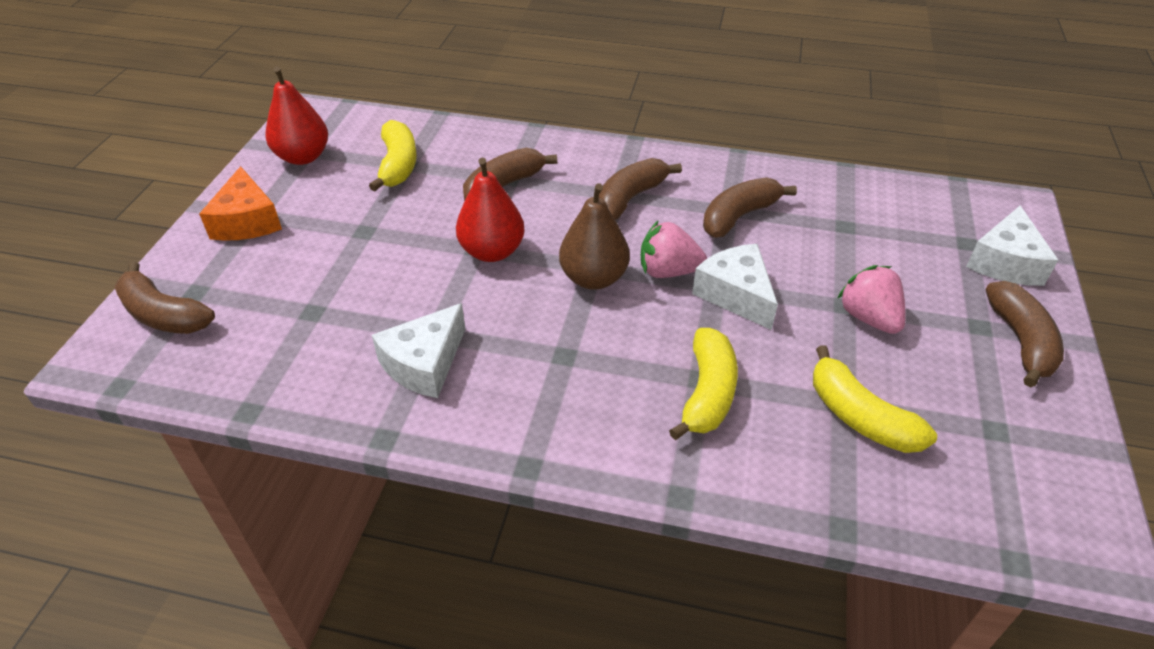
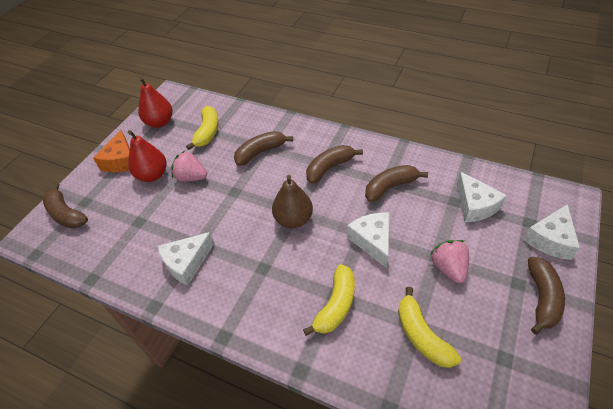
camera: 15 degrees right, 5 degrees up
(492, 251) = (242, 195): red pear -> red pear (152, 175)
(668, 271) = (337, 220): pink strawberry -> pink strawberry (191, 177)
(879, 229) = (475, 205): none -> white cheese

